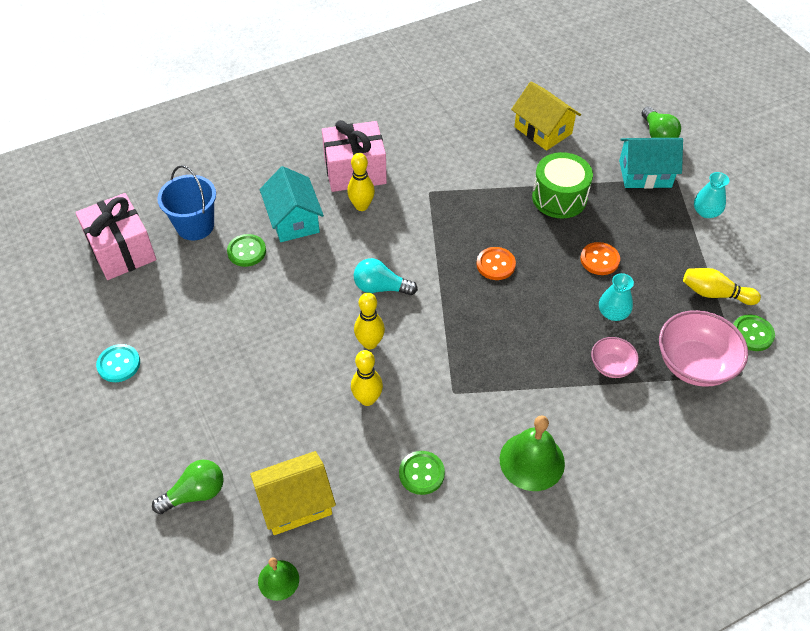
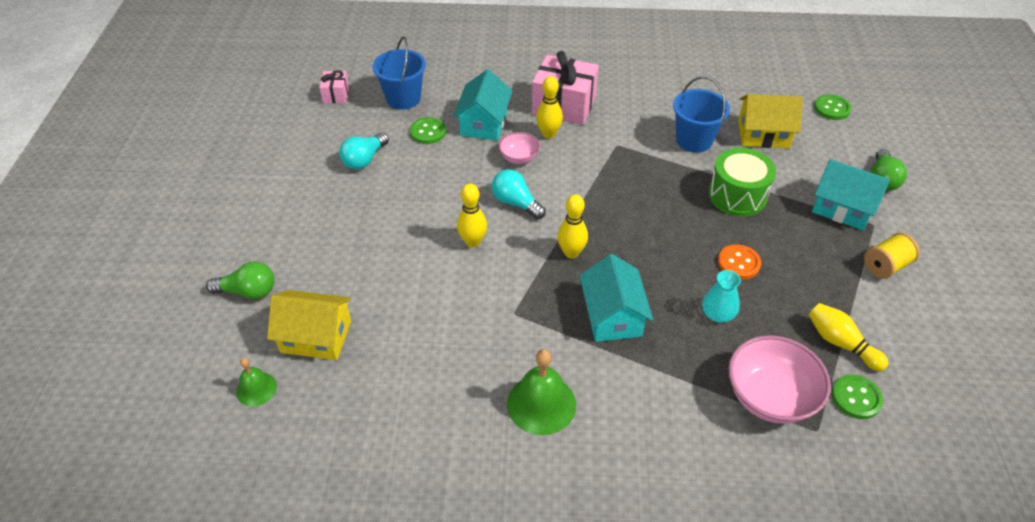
camera: 30 degrees right, 5 degrees down
(119, 364) = (270, 173): turquoise button -> none
(121, 250) = (336, 95): pink gift -> pink gift, size x0.50
(205, 307) = (364, 160): none -> turquoise light bulb
(367, 399) = (436, 284): yellow bowling pin -> yellow bowling pin (571, 253)
(421, 473) = (435, 365): green button -> green button (832, 108)
(491, 159) = (694, 140): none -> blue bucket
(495, 264) = (633, 226): orange button -> none
(534, 355) = (612, 316): none -> turquoise house
(543, 130) = (763, 134): yellow house -> yellow house turned 75 degrees counterclockwise
(611, 366) = (681, 359): pink bowl -> pink bowl (519, 158)
(706, 212) = (886, 266): turquoise vase -> yellow spool

